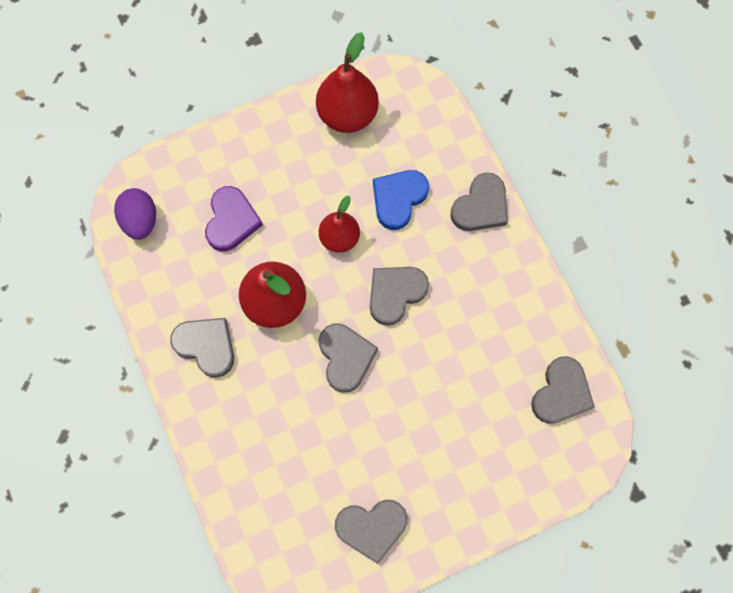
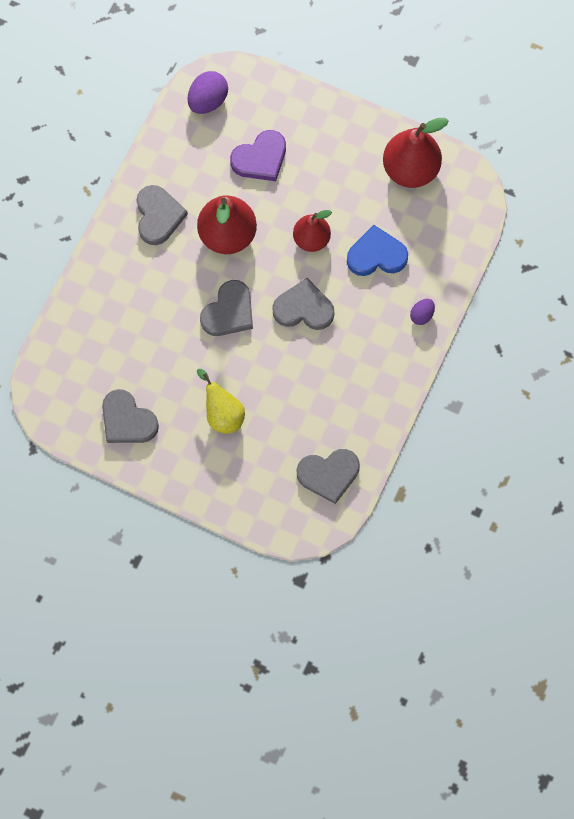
camera: 50 degrees right, 0 degrees up
(434, 438) = (223, 414): none -> yellow pear
(480, 206) = (421, 315): grey heart -> purple egg

